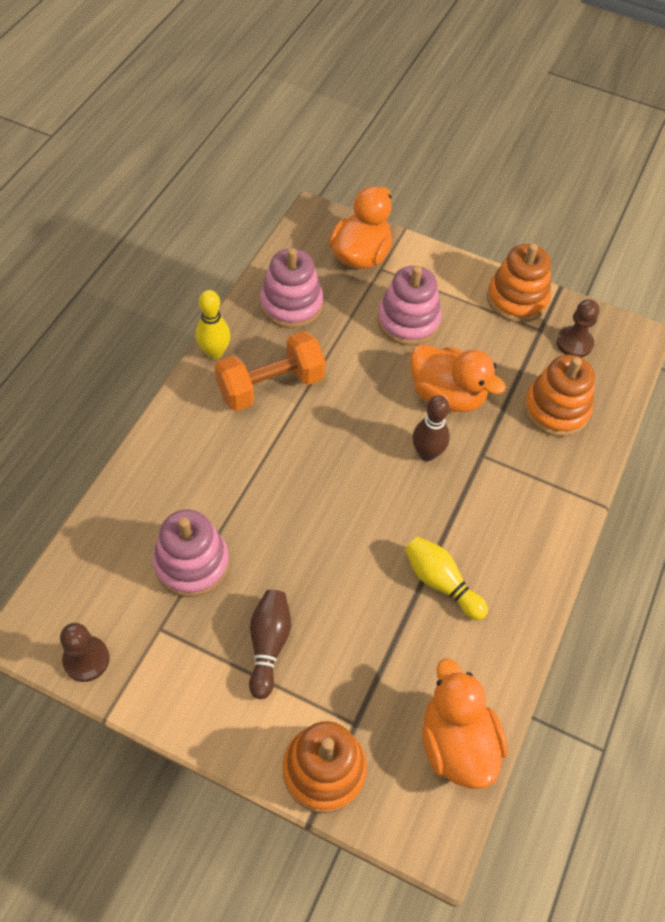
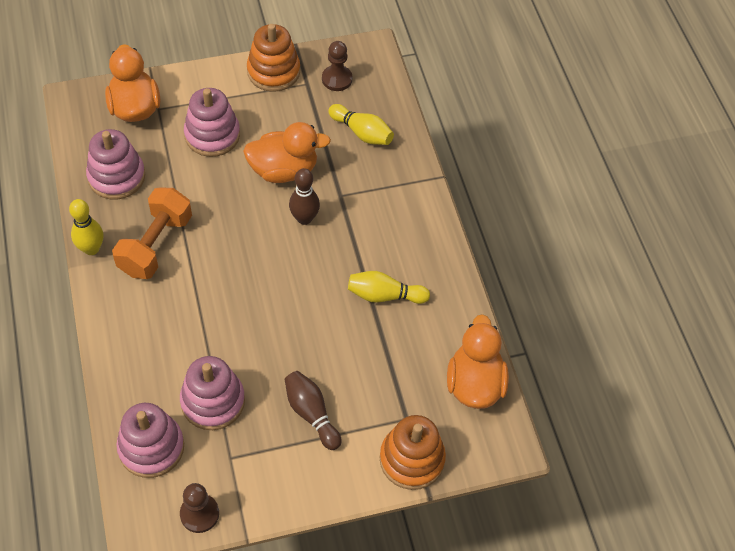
camera: 40 degrees left, 0 degrees up
(103, 564) = (151, 447): none -> pink stacking toy
(456, 743) = (474, 383): orange duck -> orange duck turned 60 degrees clockwise
(556, 409) = (362, 133): orange stacking toy -> yellow bowling pin

